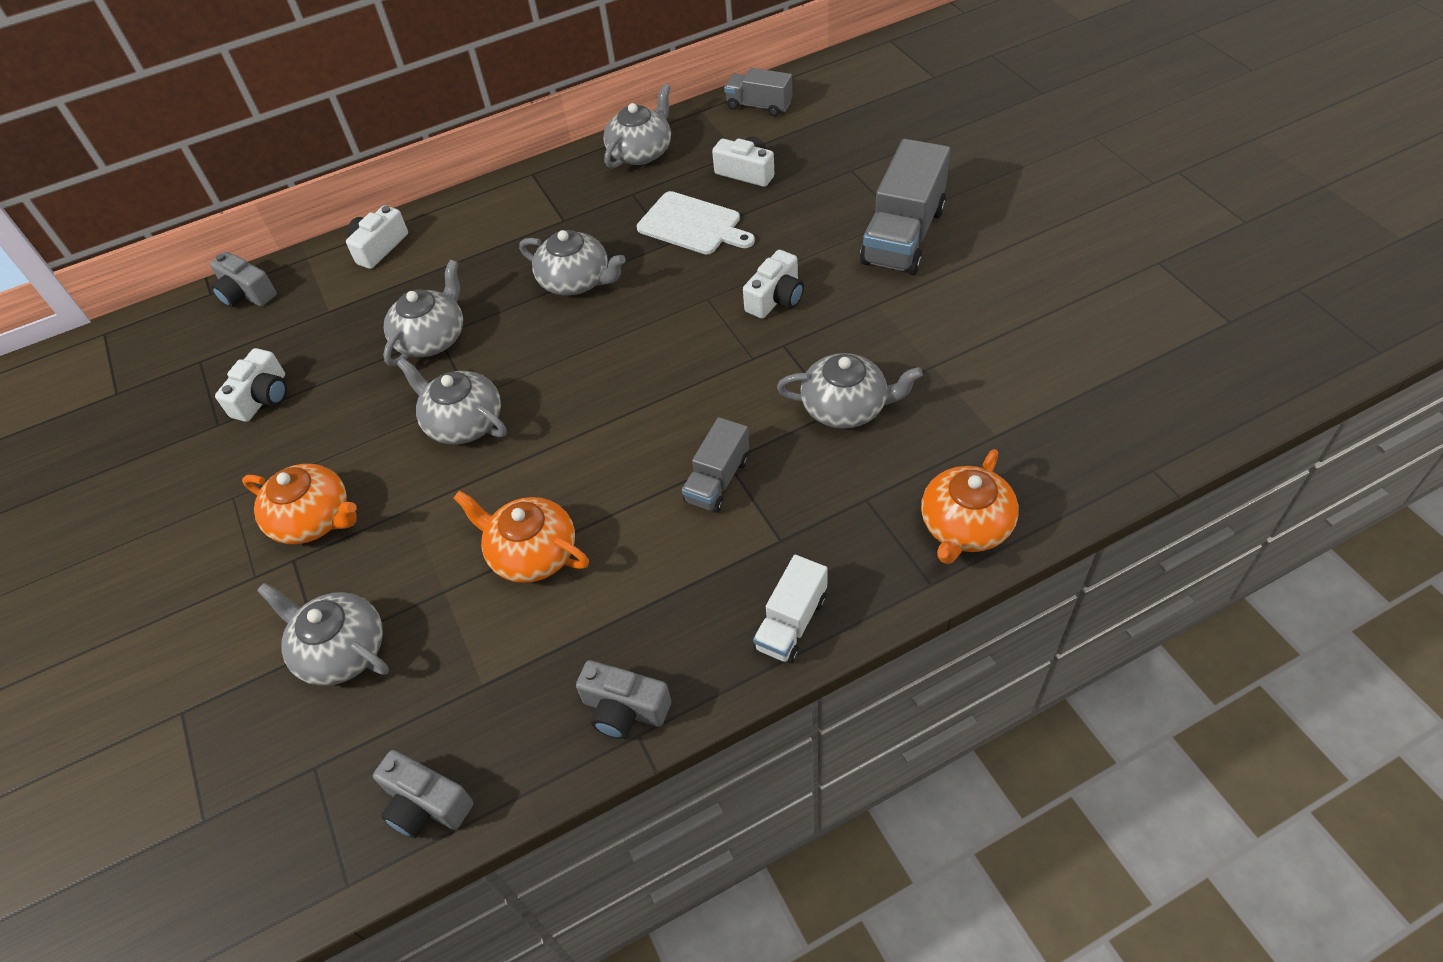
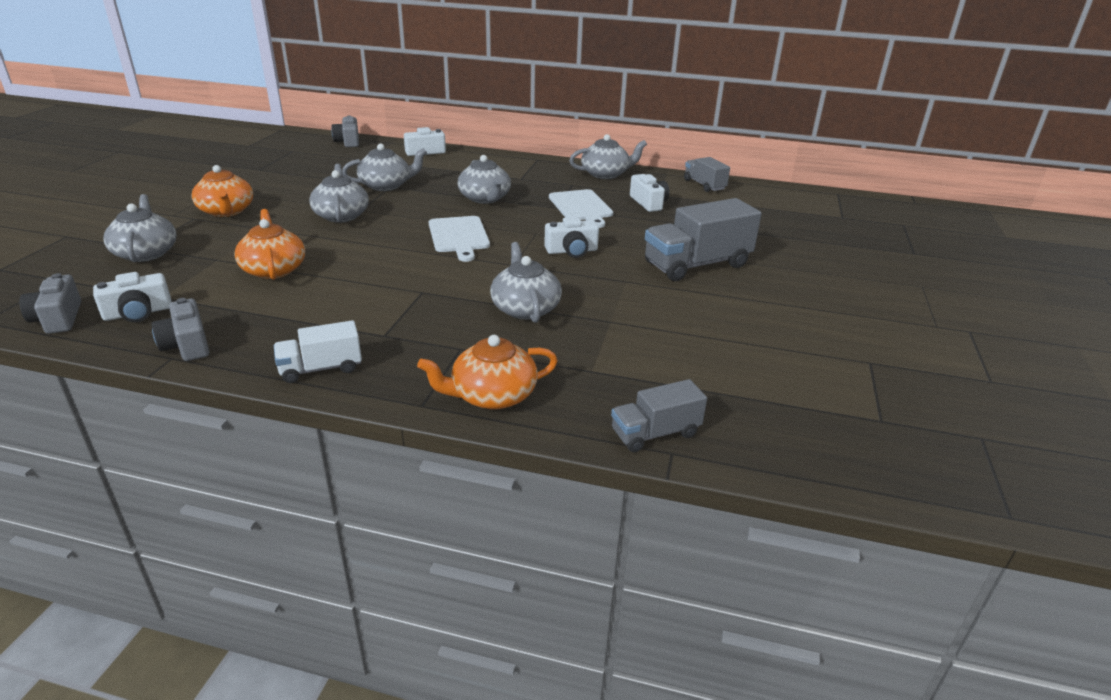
camera: 35 degrees right, 20 degrees down
(263, 397) = (289, 170): white camera -> white camera (138, 313)
(640, 359) = (459, 236): none -> white cutting board
(717, 480) = (403, 295): grey truck -> grey truck (655, 433)
(845, 407) = (525, 308): grey teapot -> grey teapot turned 150 degrees counterclockwise

